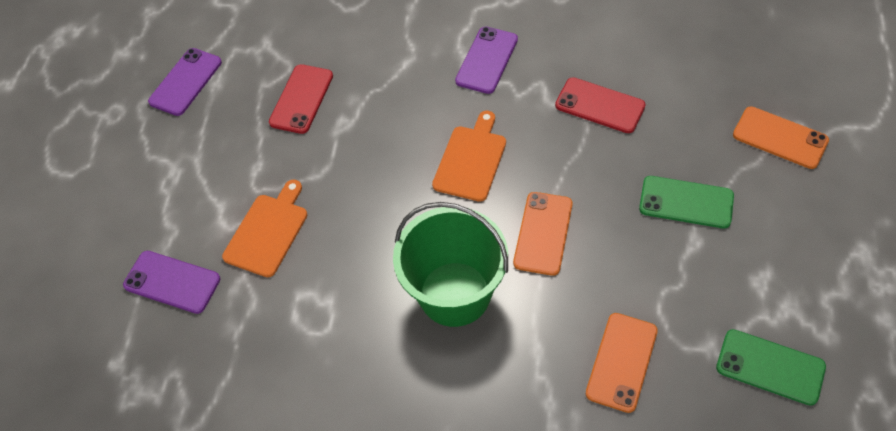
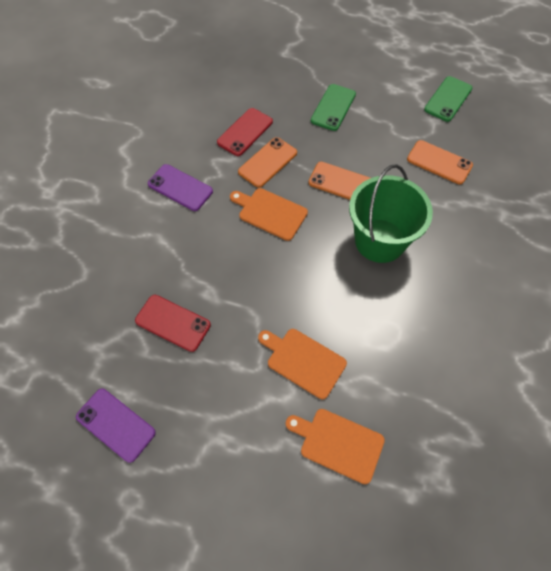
camera: 85 degrees left, 5 degrees up
(172, 282) = (338, 444): purple phone -> orange cutting board
(780, 138) = (297, 55): orange phone -> orange phone (268, 162)

